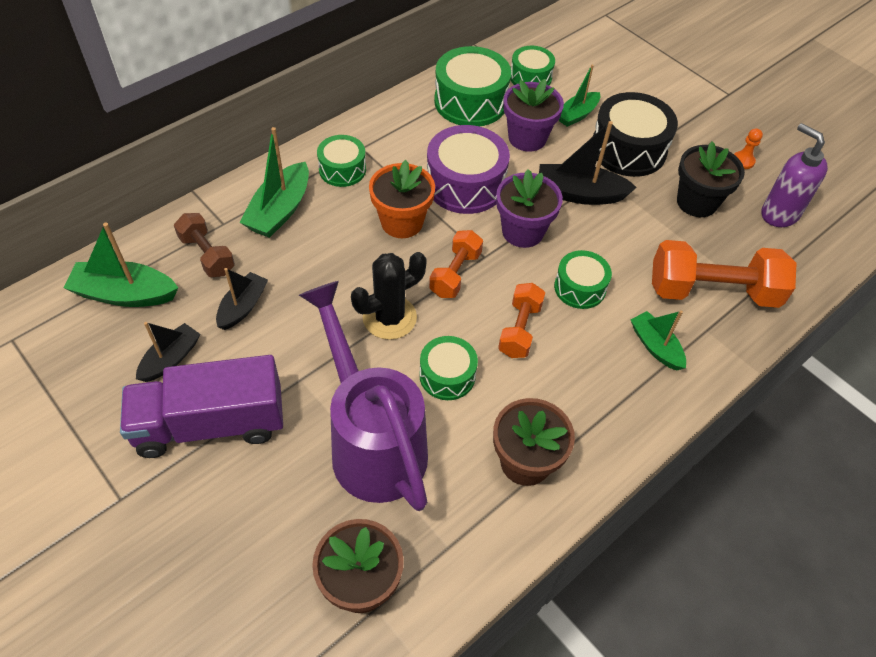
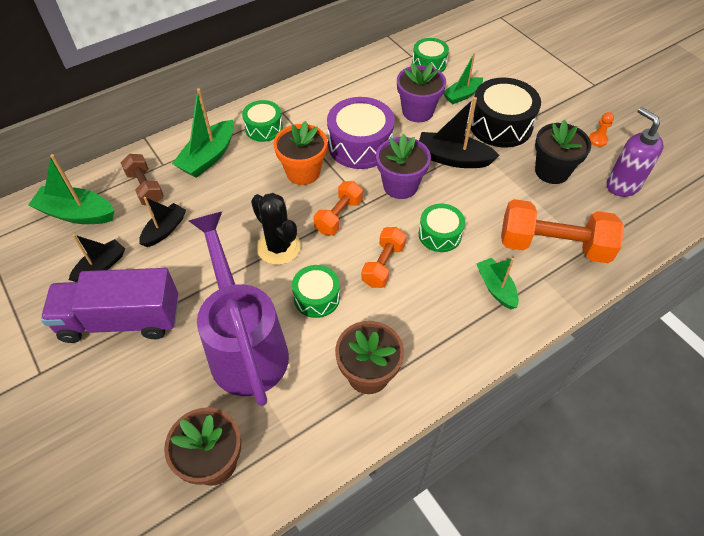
camera: 10 degrees right, 0 degrees up
(389, 317) = (278, 247): black cactus -> black cactus turned 75 degrees clockwise
(470, 102) = (376, 81): green drum -> none

